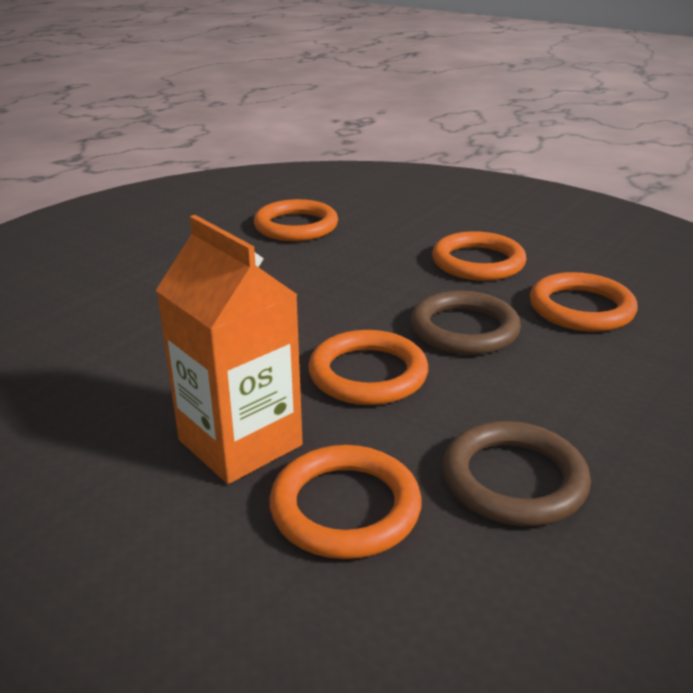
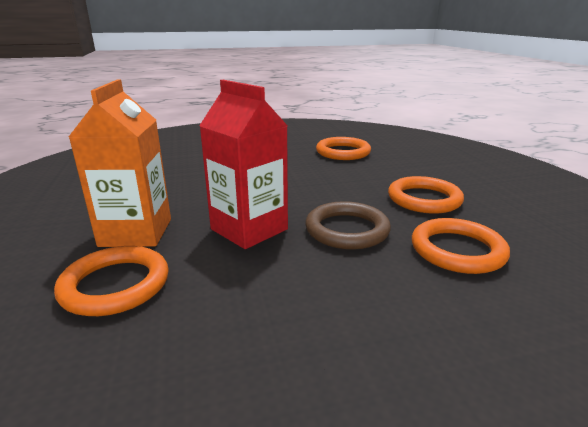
camera: 40 degrees right, 5 degrees down
(368, 374) = (249, 229): orange ring -> red carton
(514, 479) = (218, 324): brown ring -> none

